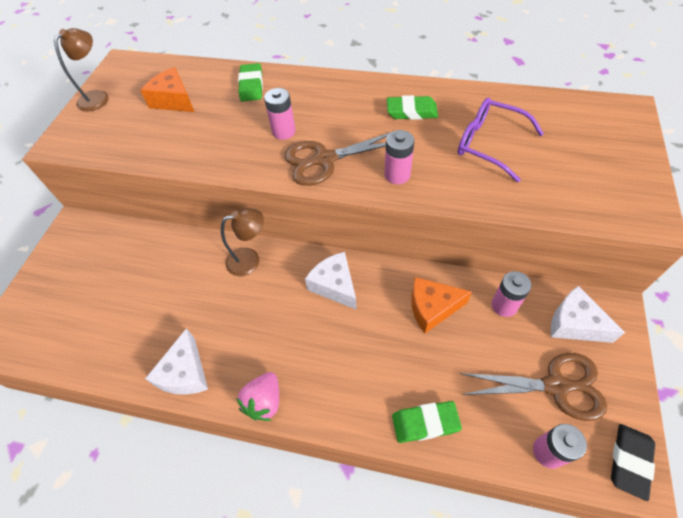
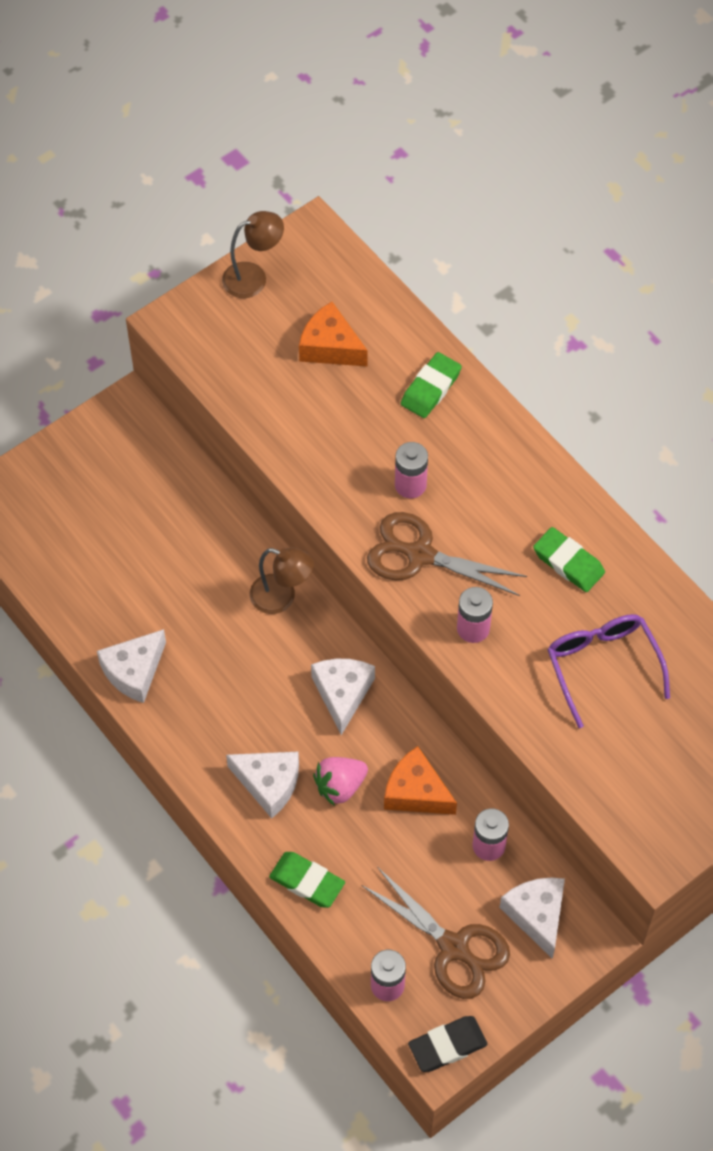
camera: 35 degrees right, 5 degrees up
(174, 100) = (330, 347): orange cheese -> orange cheese turned 45 degrees counterclockwise
(264, 401) = (184, 753): pink strawberry -> pink strawberry (340, 786)
(339, 376) = (268, 784): none -> white cheese

